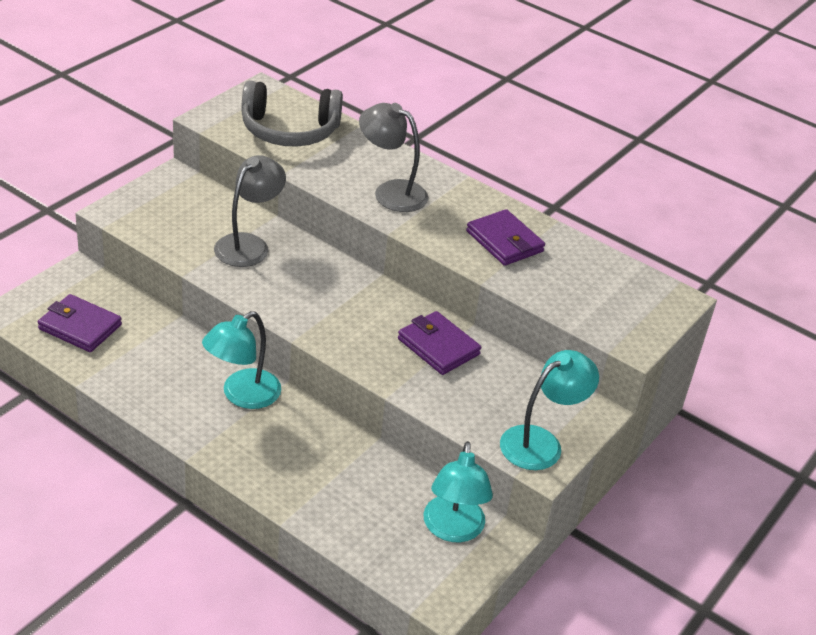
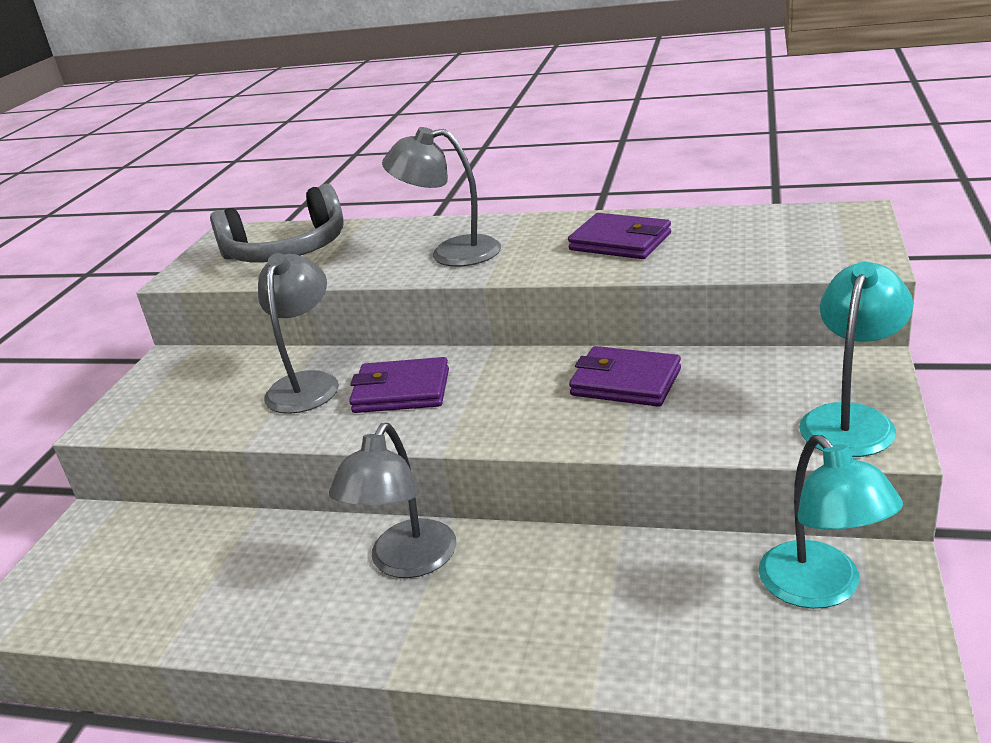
camera: 15 degrees left, 10 degrees down
(80, 327) = (123, 584): purple wallet -> purple wallet (401, 391)
(242, 395) = (406, 562): turquoise lamp -> grey lamp

